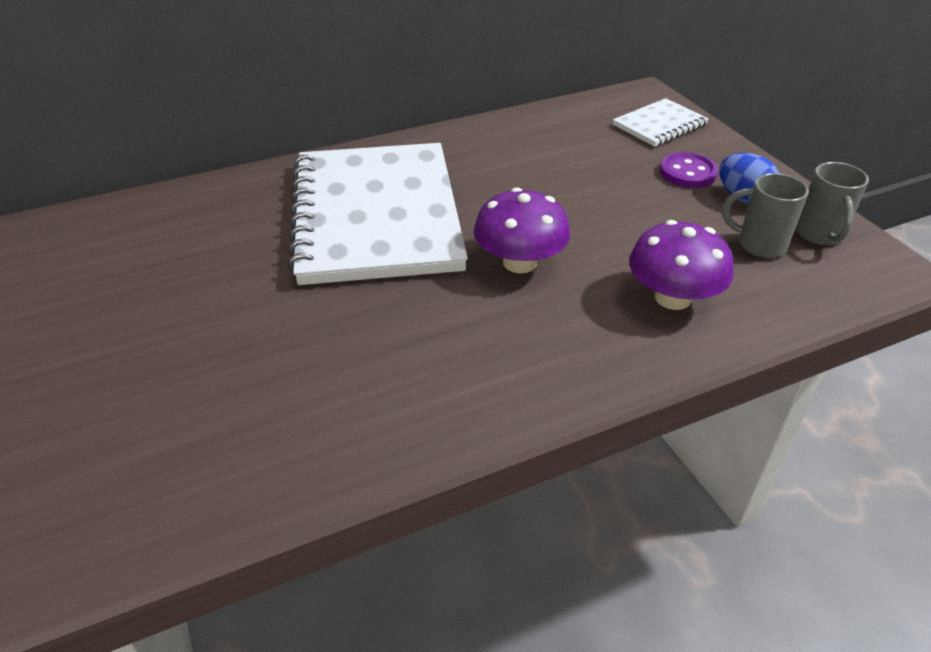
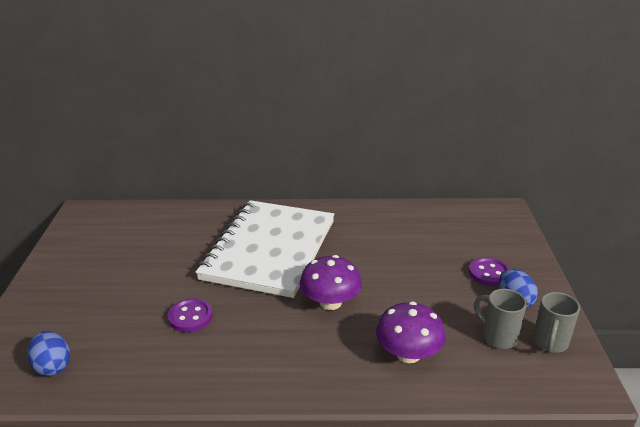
camera: 25 degrees right, 10 degrees down
(142, 494) = (53, 366): none -> blue egg
(327, 342) = (190, 316): none -> purple button
(659, 125) = (497, 234): white notebook -> none

